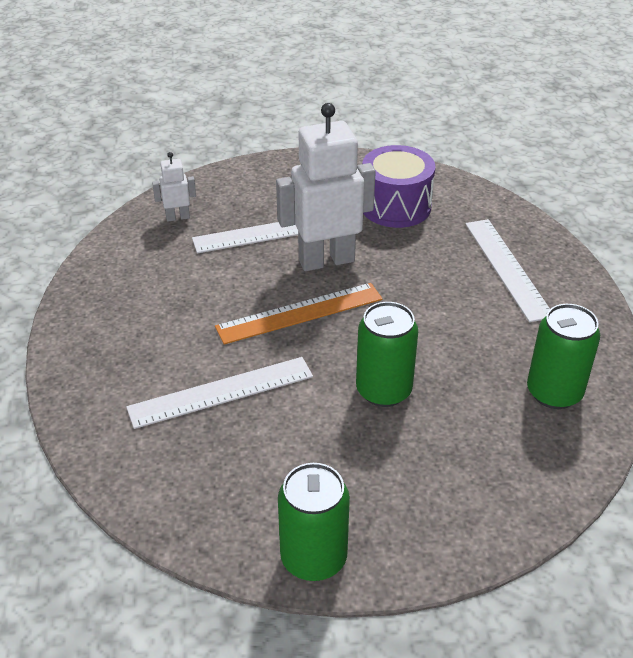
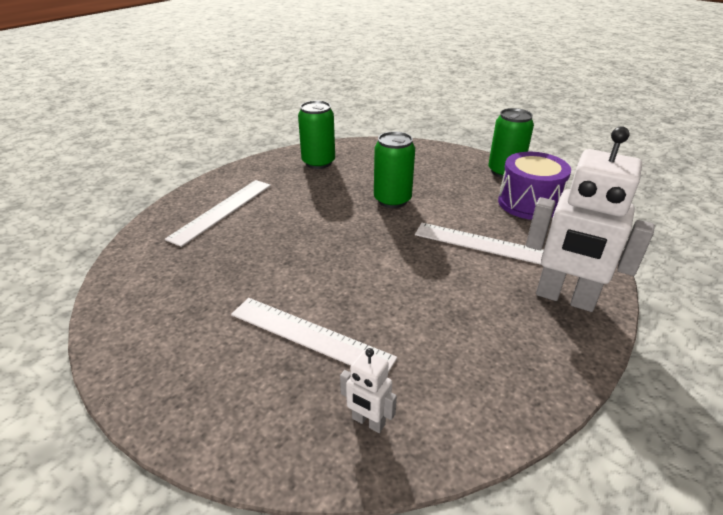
camera: 135 degrees left, 5 degrees down
(299, 313) = (380, 259): orange ruler -> none
(326, 260) = (308, 282): white robot -> white robot (565, 298)
(395, 206) = (187, 290): purple drum -> purple drum (528, 203)

